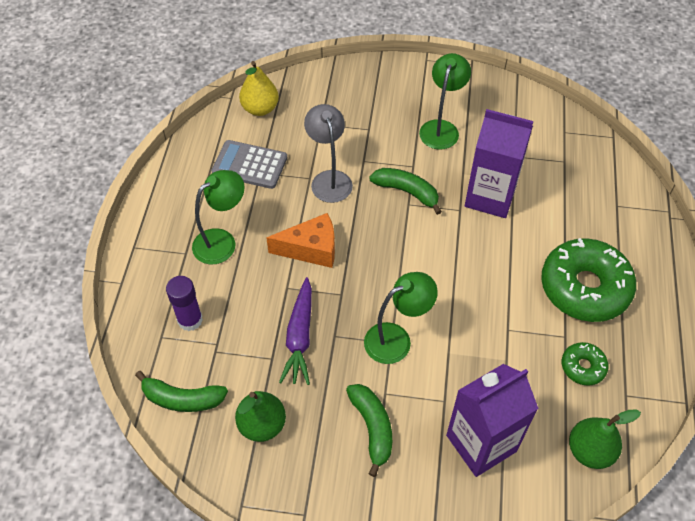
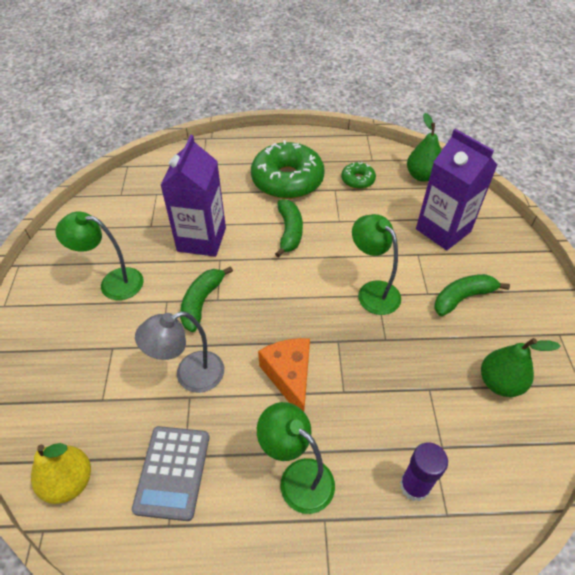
camera: 100 degrees left, 5 degrees down
(182, 399) = (509, 467): green banana -> green banana (289, 232)
(299, 337) = (397, 368): purple carrot -> none

